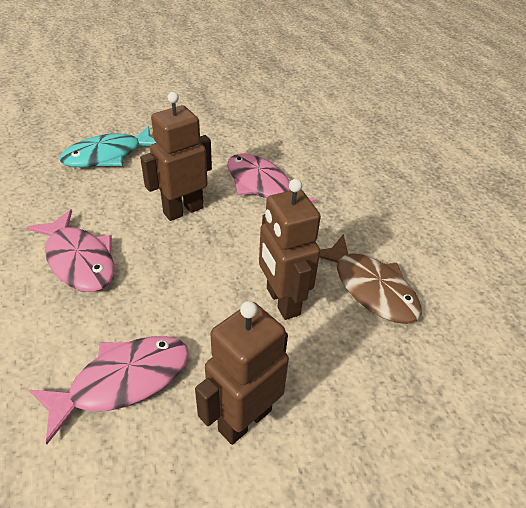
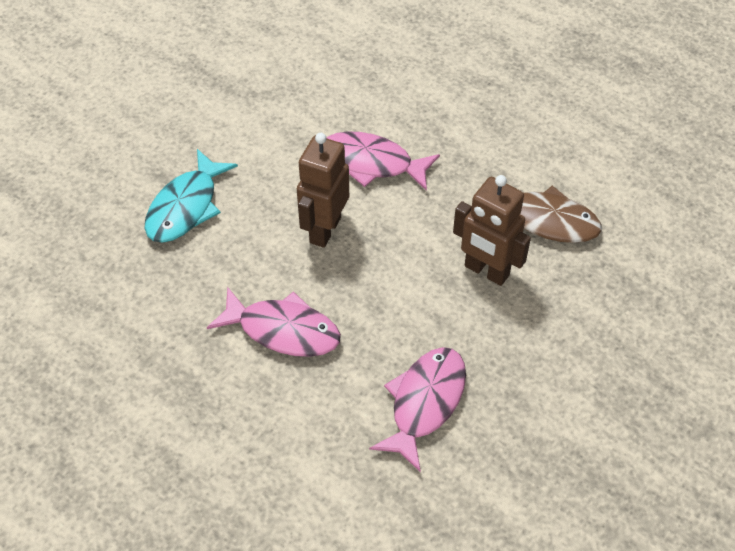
camera: 30 degrees left, 10 degrees up
(244, 419) = (533, 377): brown robot -> none

